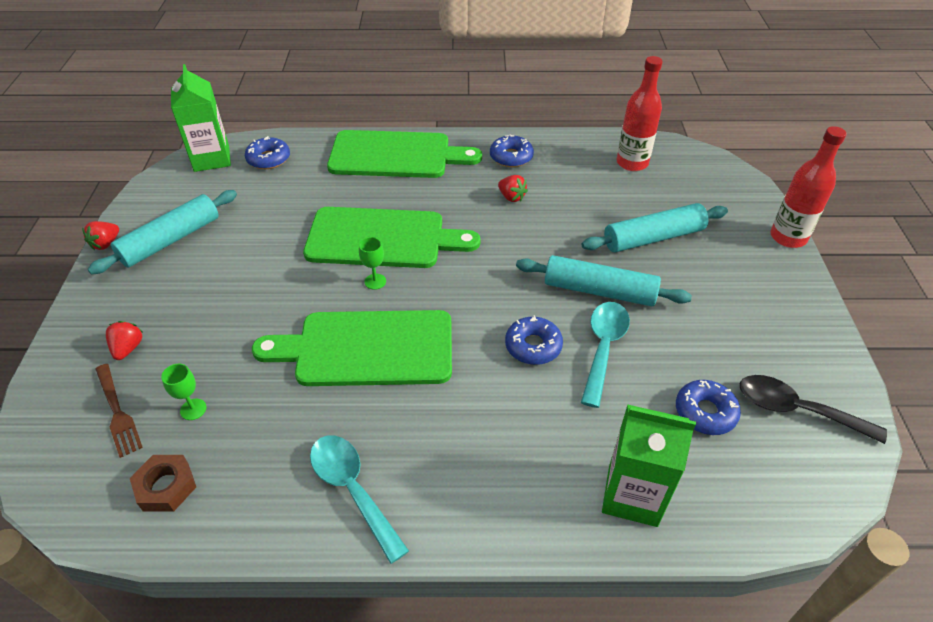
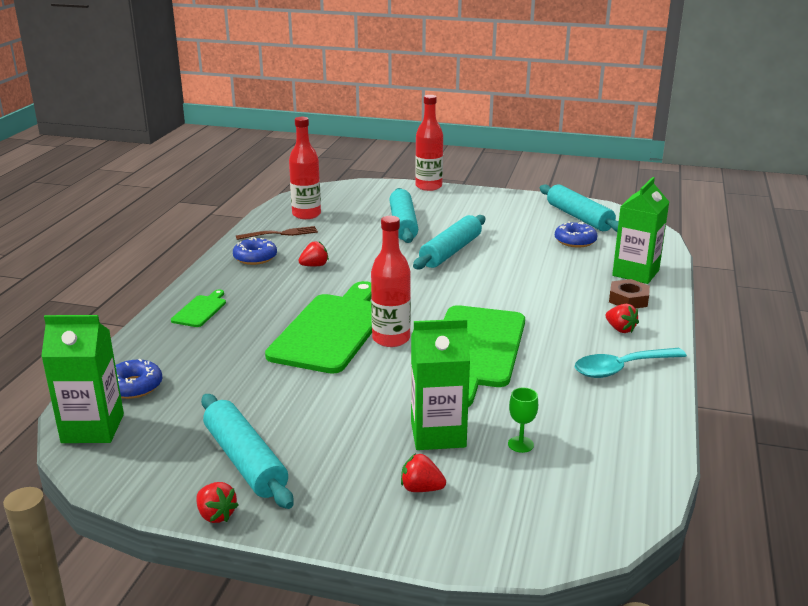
camera: 75 degrees left, 20 degrees down
(117, 412) = (512, 493): brown fork -> brown fork (280, 234)
(166, 487) = (608, 460): brown nut -> brown nut (628, 299)
(209, 345) = (438, 434): none -> green carton
(375, 281) = (391, 339): green goblet -> red bottle
(396, 155) = (200, 310): green cutting board -> green cutting board, size x0.44
(452, 484) = (620, 329): none -> red strawberry
(533, 346) = (498, 283): blue donut -> none
(603, 348) = (509, 260): turquoise spoon -> none
(796, 410) = (579, 217): black spoon -> turquoise rolling pin

